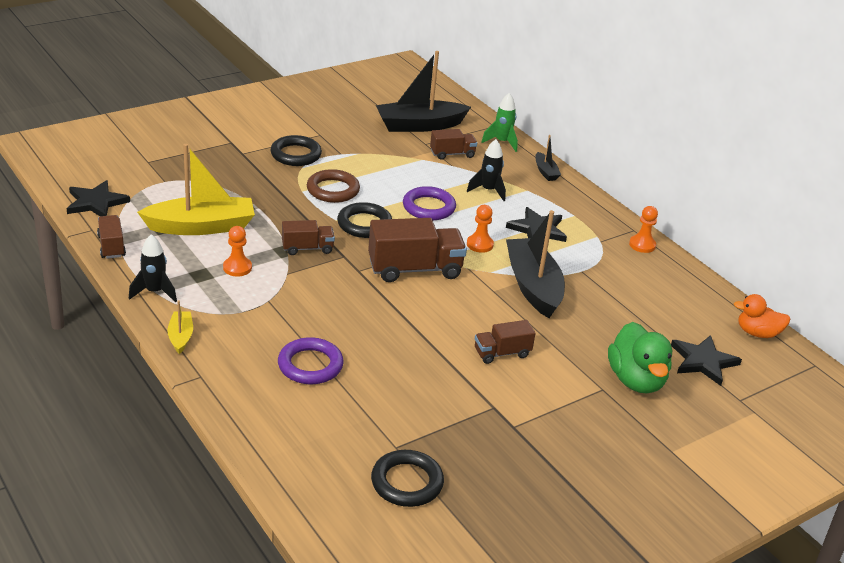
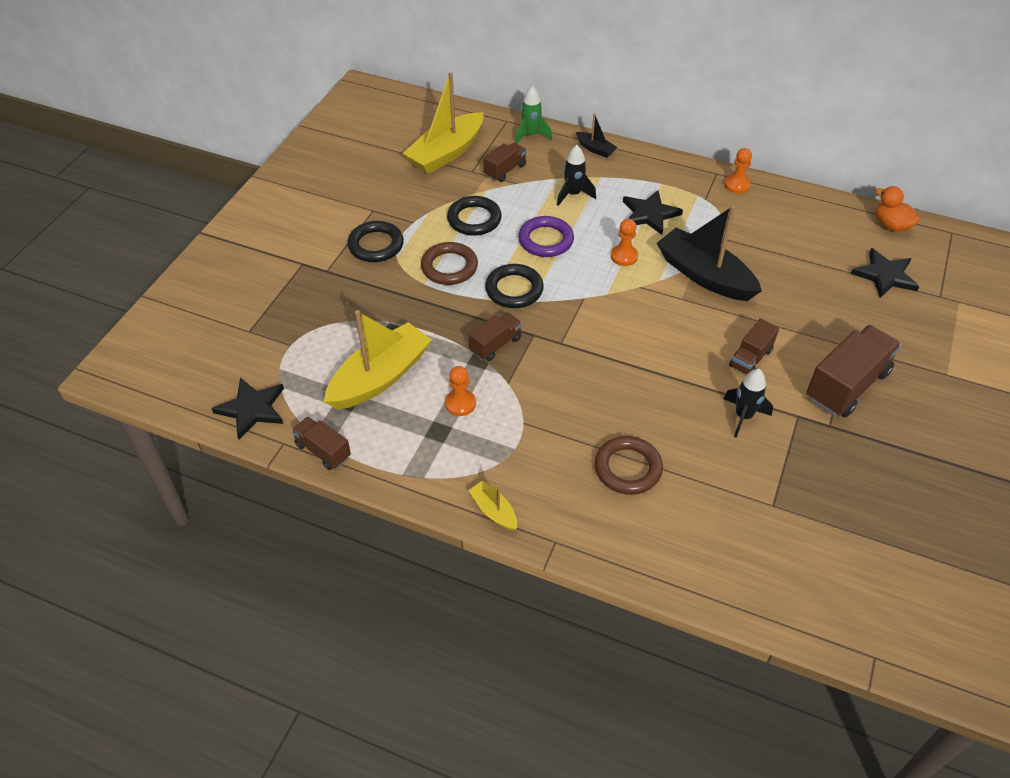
camera: 30 degrees left, 15 degrees up
(154, 292) = (418, 477): black rocket -> black rocket (743, 416)
(310, 365) = (628, 468): purple ring -> brown ring
(407, 482) = (815, 534): black ring -> black ring (474, 219)
(415, 269) = (602, 313): brown truck -> brown truck (846, 385)
(419, 125) = (446, 153): black boat -> yellow boat
(636, 380) = (862, 323): green duck -> none
(757, 333) = (891, 225): orange duck -> orange duck turned 75 degrees clockwise

